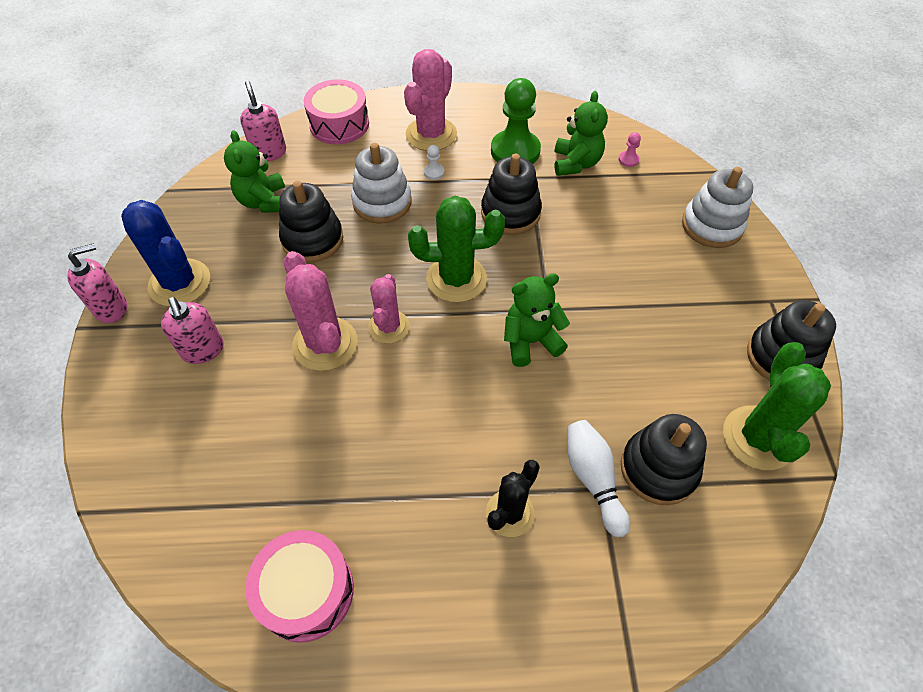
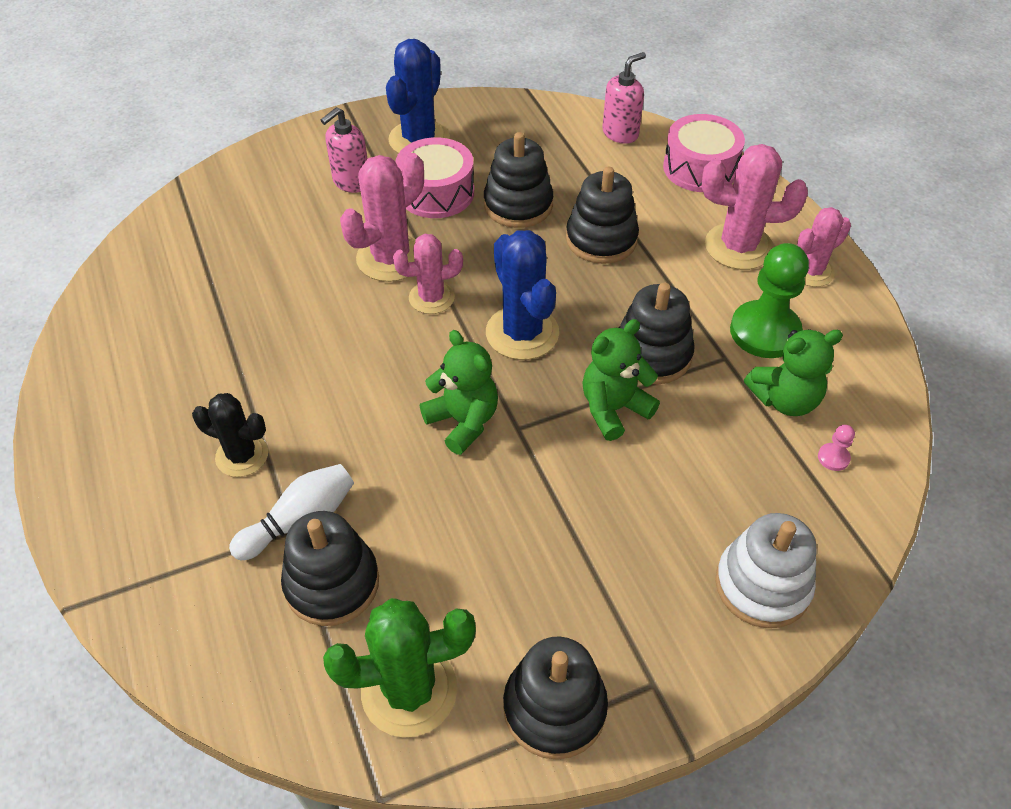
camera: 70 degrees right, 5 degrees down
(111, 308) = (373, 112): pink soap dispenser -> none
(264, 201) = (549, 154): green teddy bear -> green teddy bear (613, 409)
(306, 591) = (135, 331): pink drum -> pink drum (436, 193)
(382, 202) = (601, 239): white stacking toy -> black stacking toy
(434, 172) = (675, 268): white pawn -> none
(456, 279) = (522, 333): green cactus -> blue cactus
(472, 110) = (811, 271): none -> pink cactus

